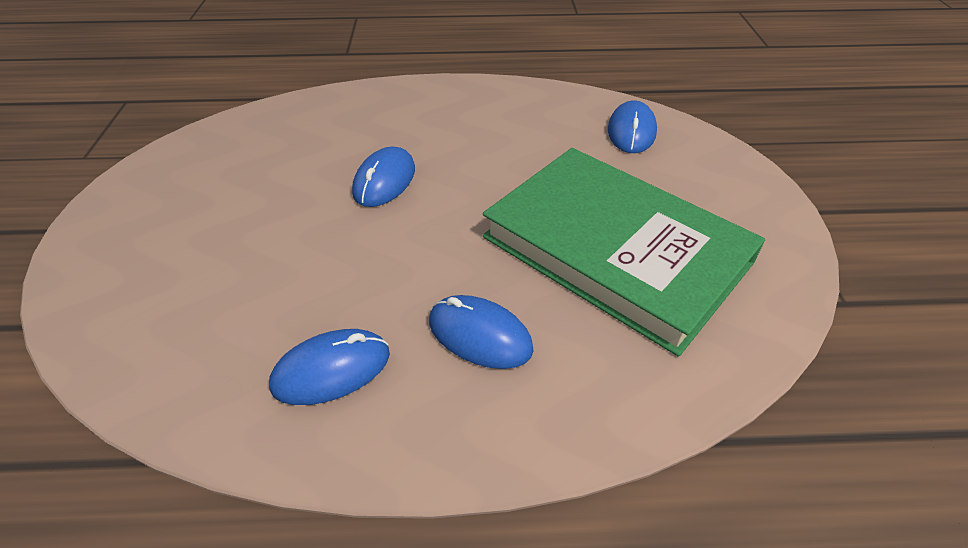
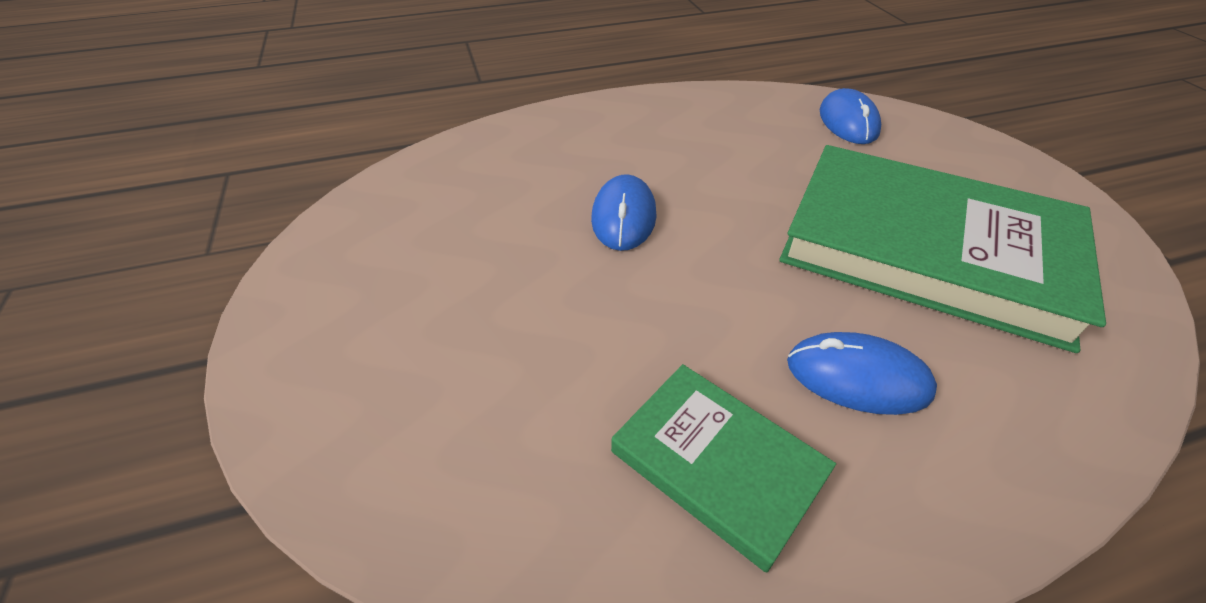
camera: 15 degrees left, 0 degrees up
(331, 370) = (717, 464): blue mouse -> green book

